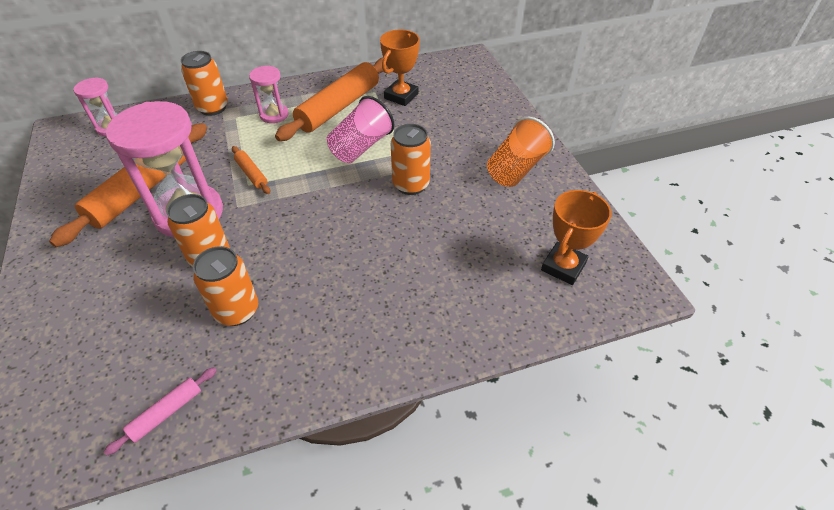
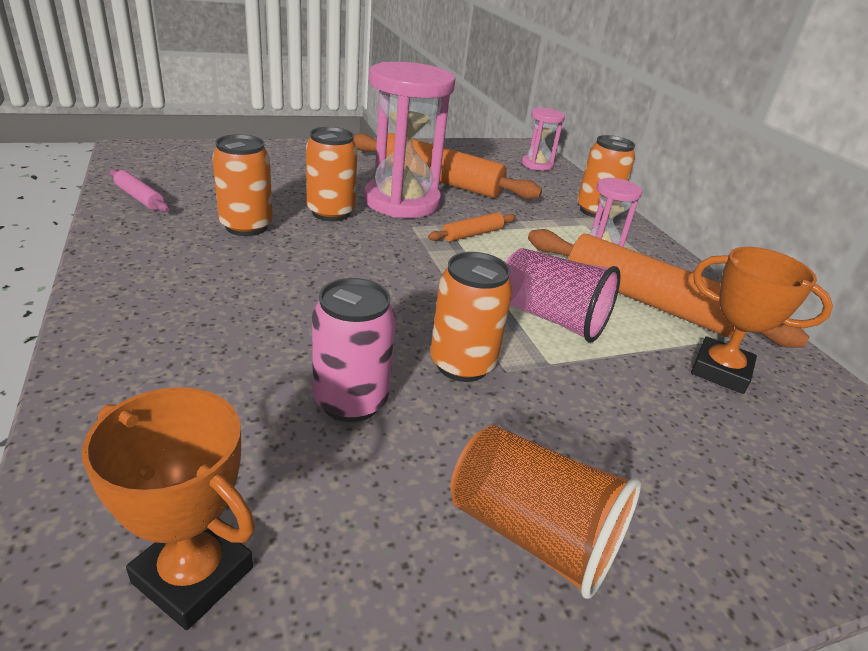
camera: 85 degrees right, 15 degrees down
(449, 227) = (350, 401): none -> pink can

